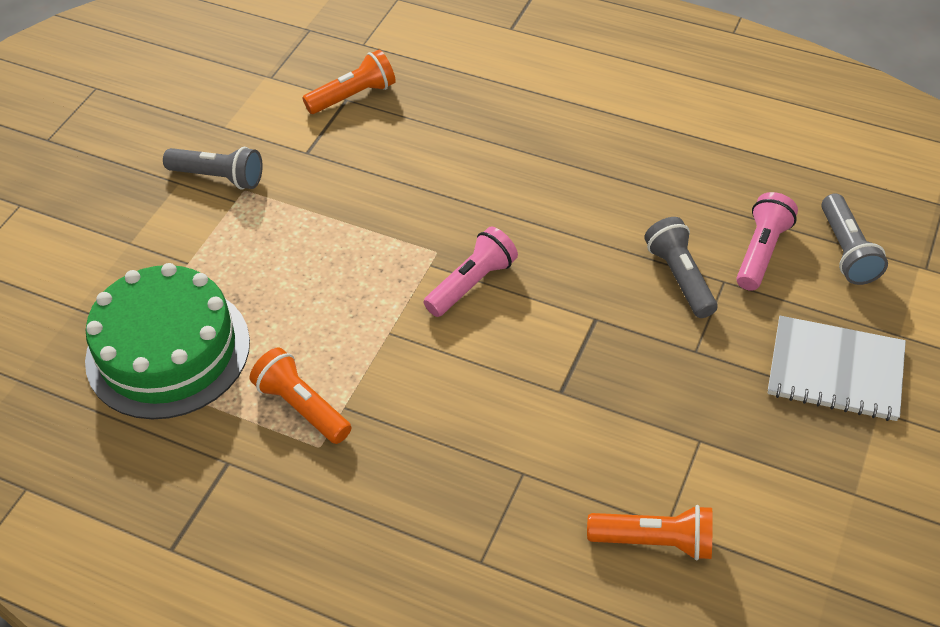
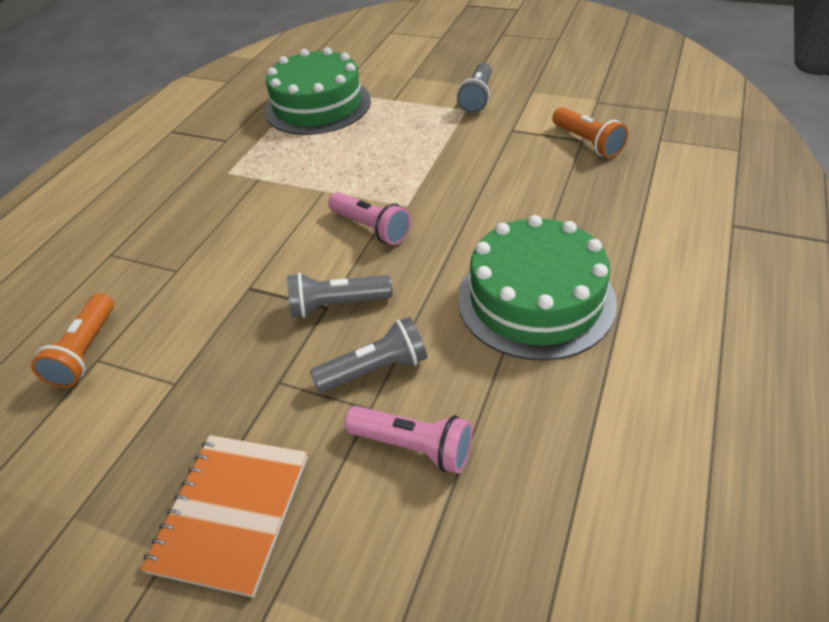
camera: 90 degrees right, 5 degrees down
(302, 406) = (262, 161): orange flashlight -> none
(596, 163) = (535, 299): none -> green cake
(835, 370) = (231, 512): white notebook -> orange notebook
(846, 251) = (418, 546): grey flashlight -> grey flashlight (337, 305)

